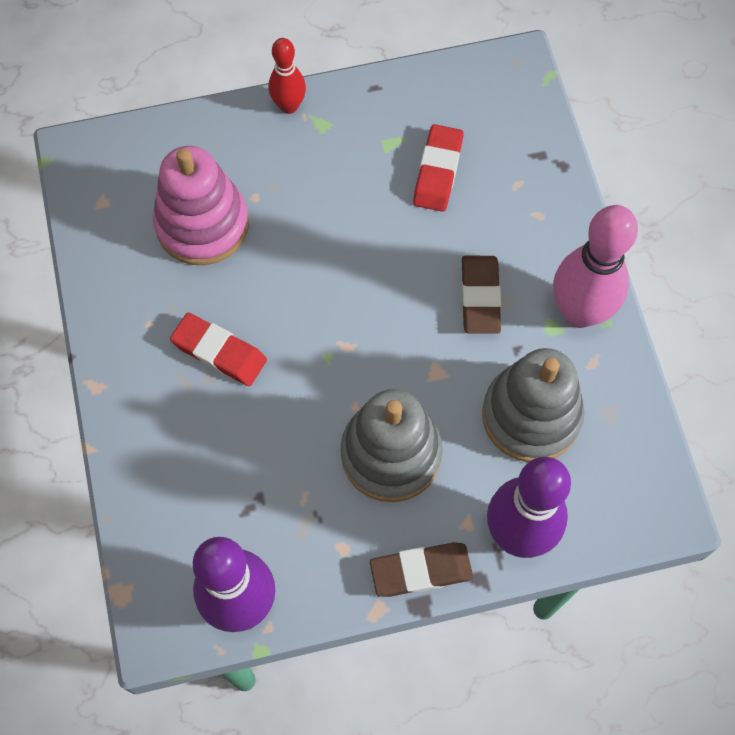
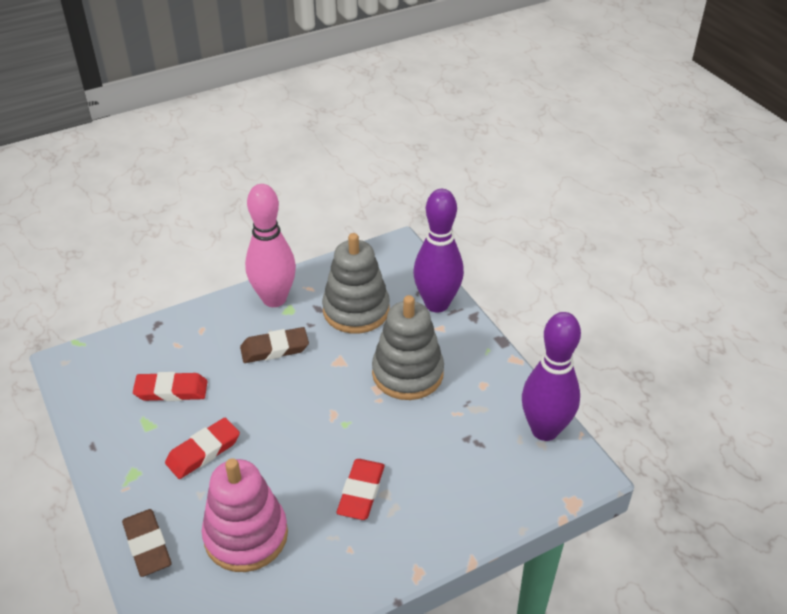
camera: 105 degrees left, 25 degrees down
(289, 106) = (115, 502): red bowling pin -> none
(331, 196) = (203, 451): none -> red eraser
(421, 571) = (480, 343): brown eraser -> brown eraser (147, 545)

